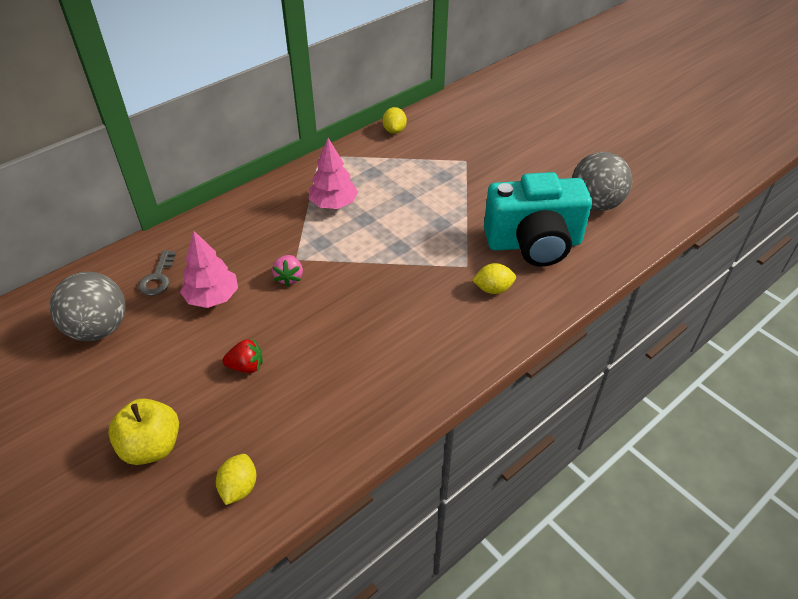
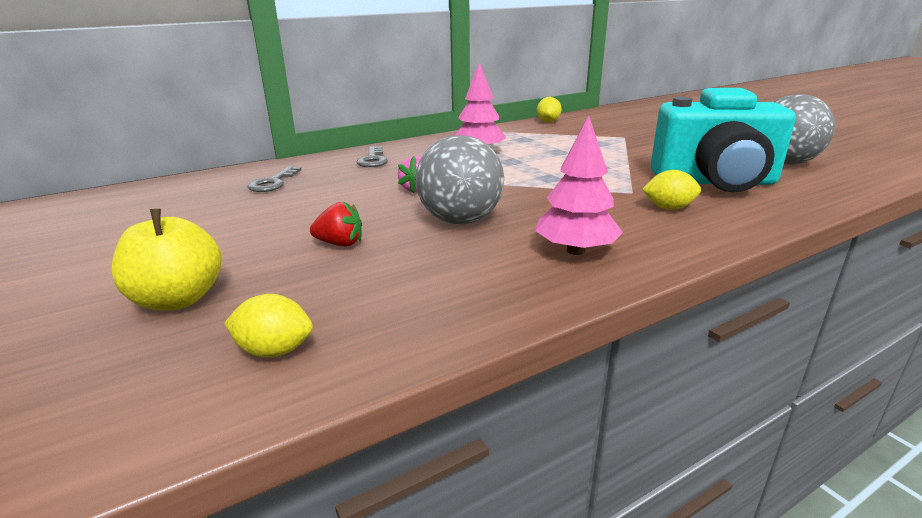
camera: 10 degrees right, 20 degrees down
(99, 328) = (186, 208): grey ball -> grey ball (460, 220)
(212, 297) = (324, 196): pink tree -> pink tree (575, 251)
(237, 227) = (373, 160): none -> grey key
(239, 487) = (274, 351): yellow lemon -> yellow lemon turned 75 degrees clockwise

